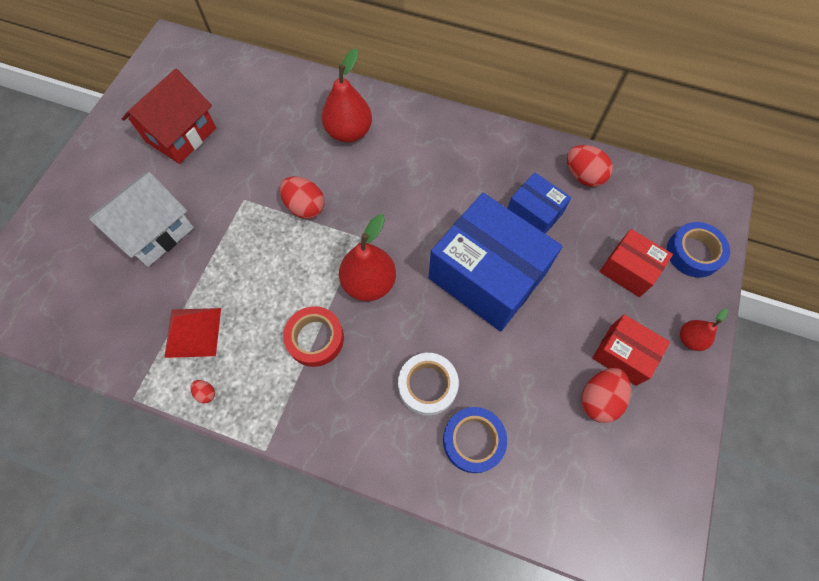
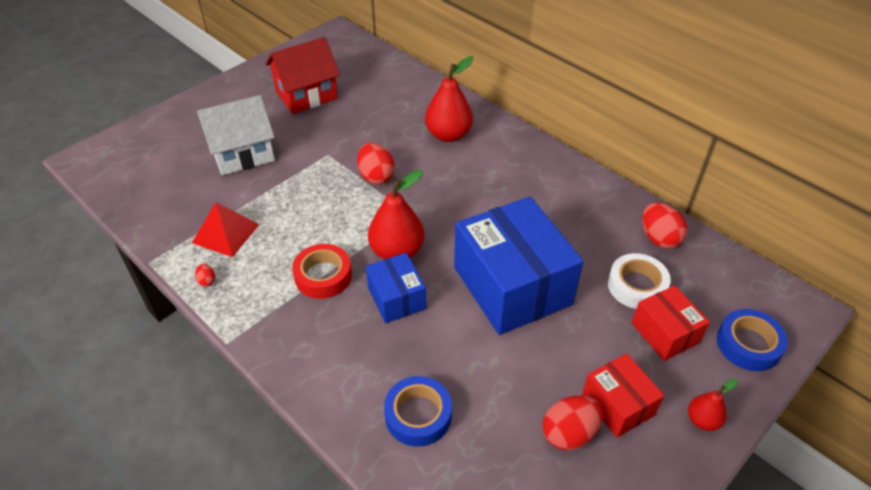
camera: 25 degrees right, 20 degrees down
(427, 385) = (401, 352): white tape -> white tape (636, 286)
(534, 213) = (589, 252): blue box -> blue box (396, 298)

